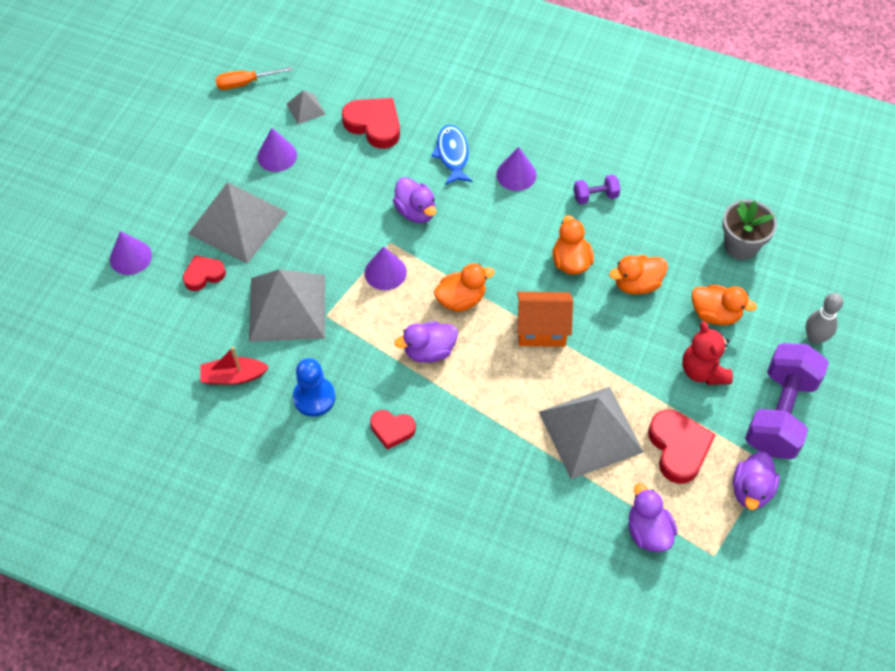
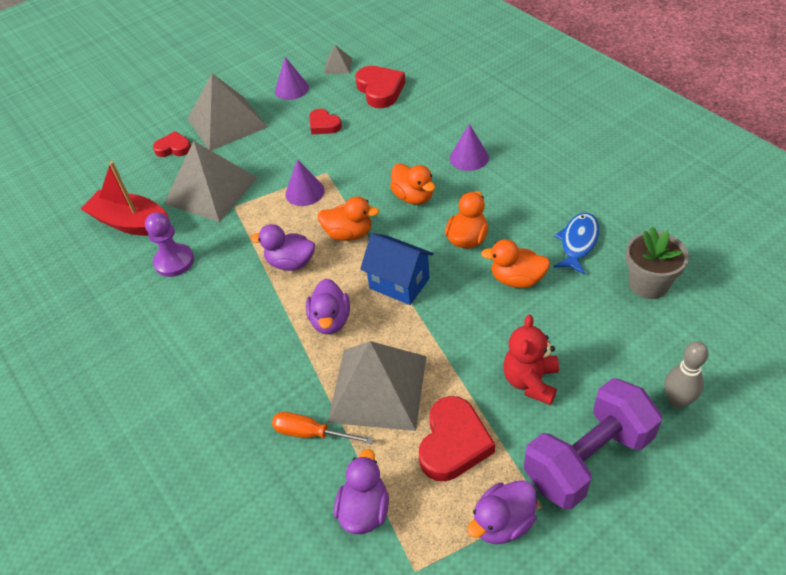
camera: 35 degrees right, 10 degrees down
(130, 257) = (137, 121): purple cone -> none
(233, 376) = (132, 223): red boat -> red boat, size x1.60
(245, 83) = (309, 39): orange screwdriver -> orange screwdriver (311, 433)
(314, 397) = (174, 261): blue pawn -> purple pawn
(392, 430) = (211, 311): red heart -> red heart (324, 125)
(416, 211) = (364, 158): purple duck -> purple duck (330, 320)
(452, 154) = (426, 127): blue fish -> blue fish (578, 242)
(541, 330) = (399, 283): orange house -> blue house
(595, 196) = (528, 196): purple dumbbell -> none
(715, 314) = (579, 335): orange duck -> orange duck (413, 197)

